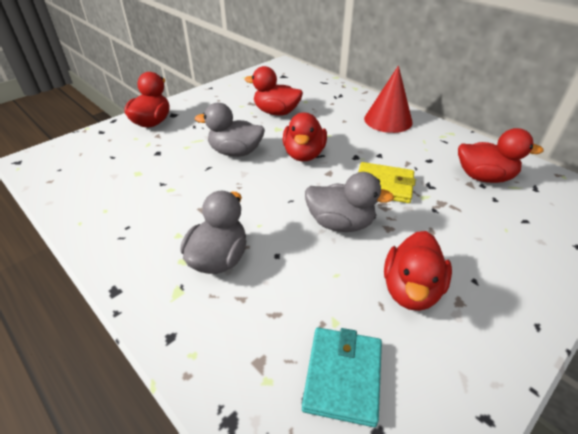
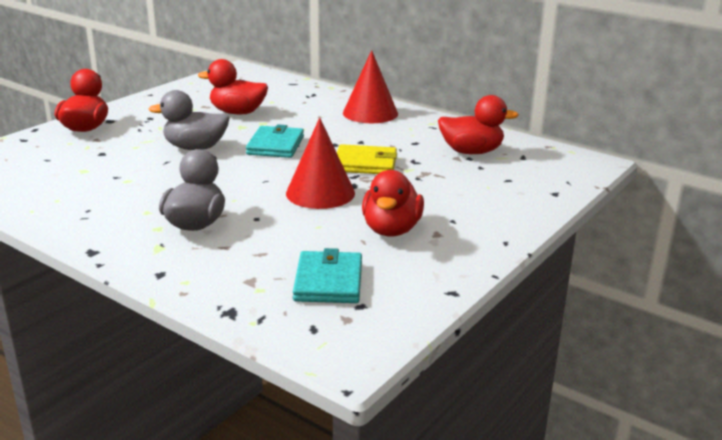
camera: 10 degrees left, 15 degrees down
(304, 154) = (275, 145): red duck -> turquoise wallet
(340, 223) = (320, 193): grey duck -> red cone

